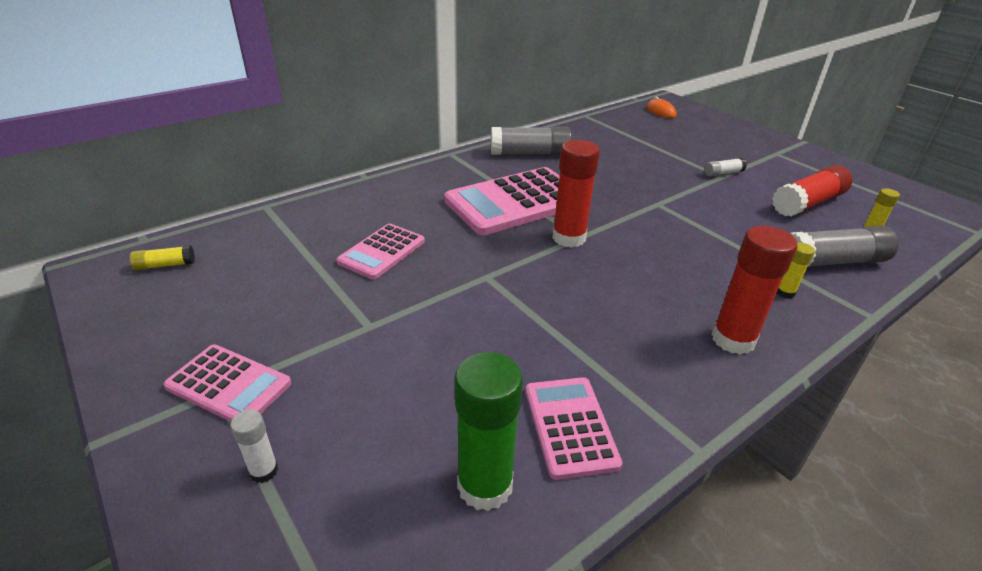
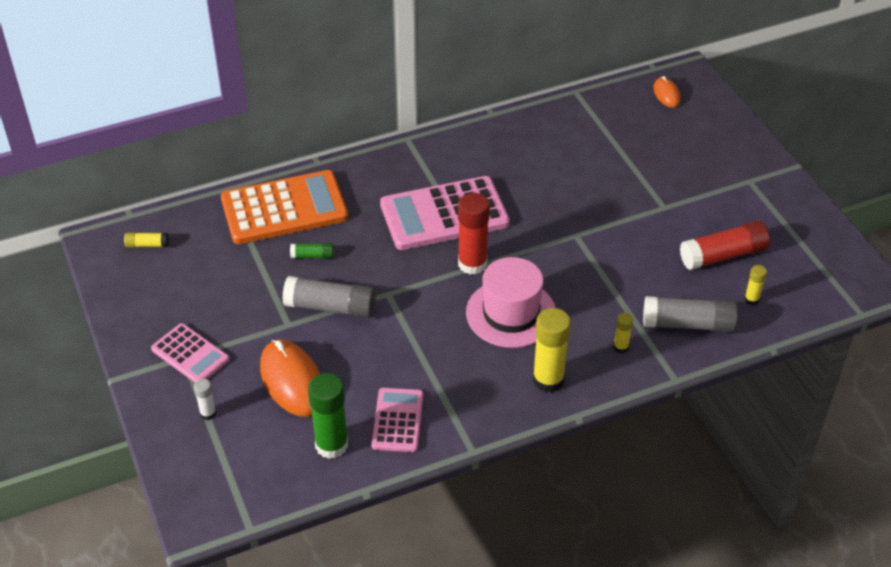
camera: 15 degrees right, 10 degrees up
(337, 215) = (284, 208): none -> orange calculator
(382, 252) = (312, 256): pink calculator -> green glue stick
(393, 397) = (292, 381): none -> orange mouse
(529, 153) = (485, 148): grey glue stick -> grey glue stick (330, 307)
(640, 277) = (511, 313): none -> pink hat
(723, 173) = (668, 203): white glue stick -> none
(733, 339) = (548, 380): red glue stick -> yellow glue stick

